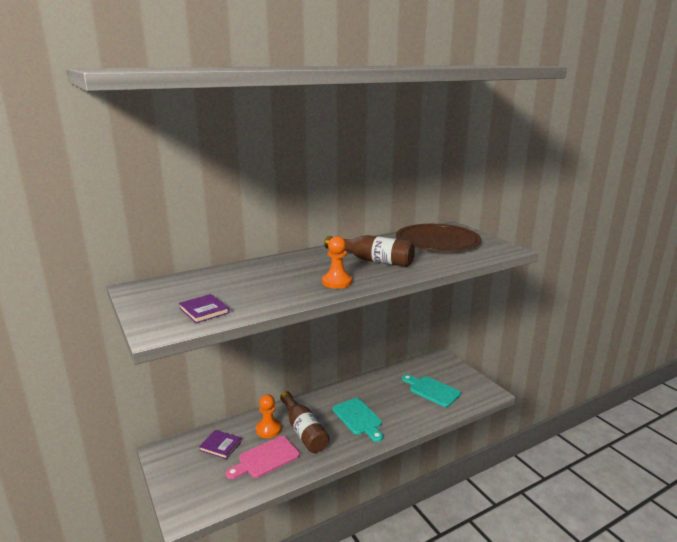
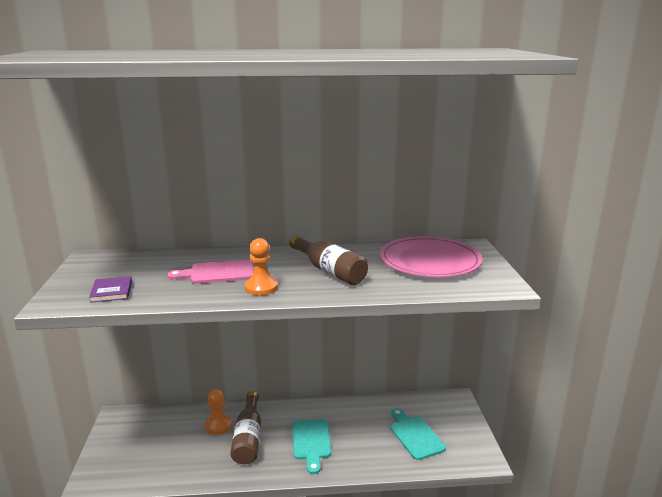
camera: 25 degrees right, 0 degrees up
(220, 446) = (166, 428): purple book -> none
(266, 458) = (194, 454): pink cutting board -> pink cutting board (217, 273)
(437, 241) = (429, 261): brown plate -> pink plate

